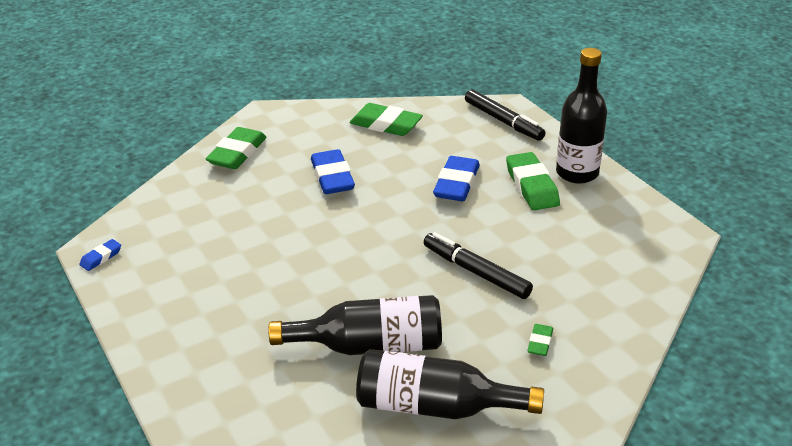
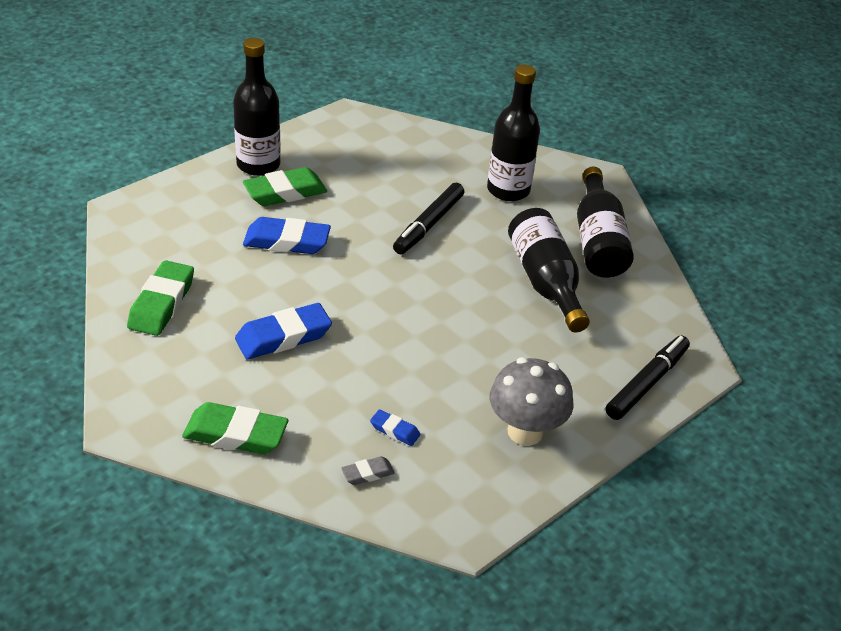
camera: 105 degrees left, 5 degrees up
(101, 258) = (479, 517): blue eraser -> blue eraser (395, 430)
(172, 208) = (367, 473): none -> grey eraser
(173, 296) = (525, 432): none -> grey mushroom
(503, 121) = (155, 211): black marker -> black marker (647, 383)
(540, 343) = (508, 190): green eraser -> black bottle

